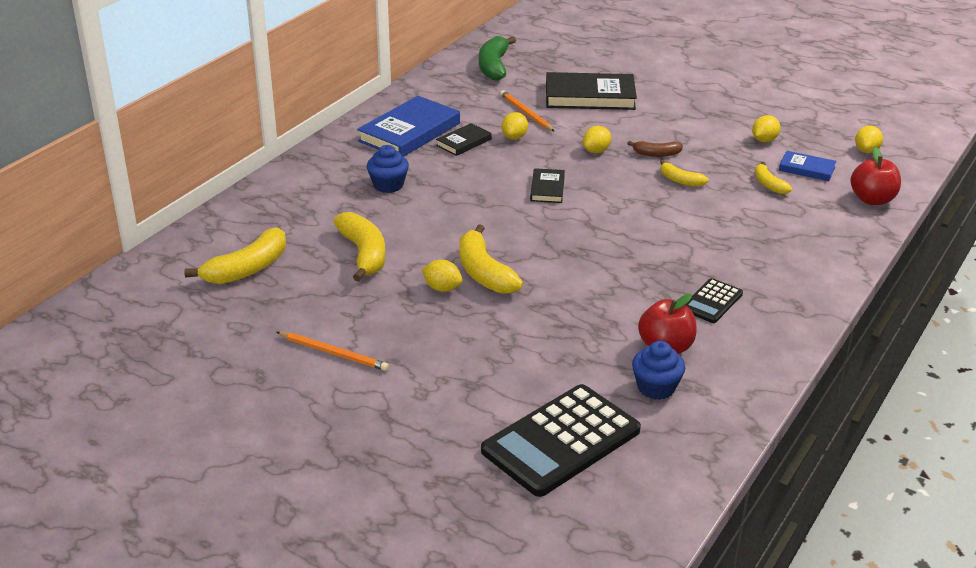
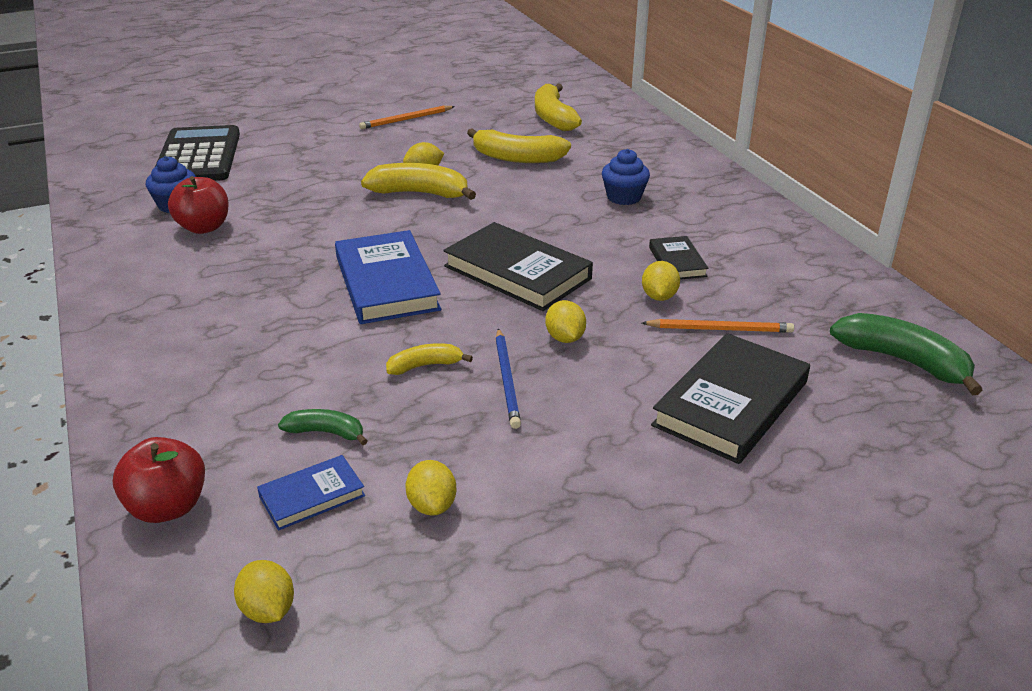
camera: 125 degrees right, 0 degrees up
(409, 132) = (733, 239): blue book -> blue book (387, 283)
(514, 137) = (659, 297): yellow lemon -> yellow lemon turned 45 degrees clockwise
(547, 188) = (517, 272): black book -> black book, size x1.92
(656, 154) = (507, 380): brown banana -> blue pencil
(712, 301) = (212, 275): black calculator -> none
(768, 184) = (326, 432): yellow banana -> green banana

